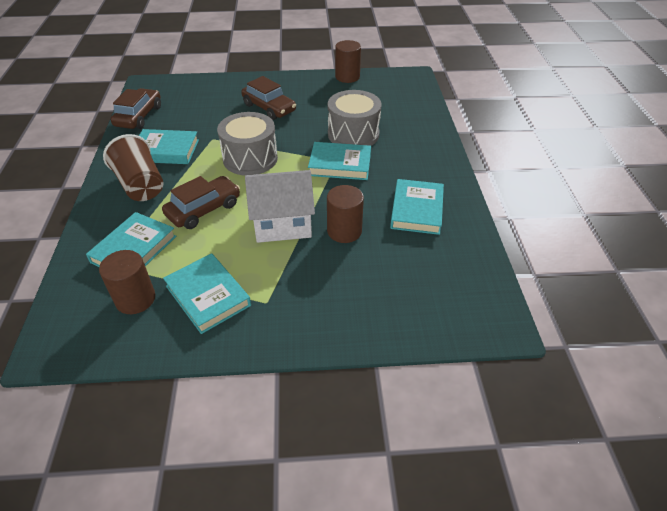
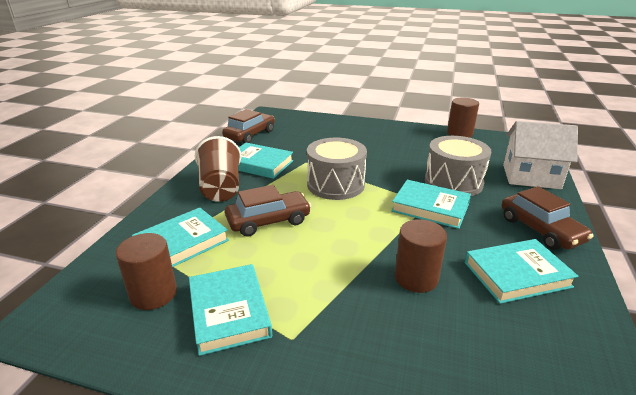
camera: 20 degrees right, 15 degrees down
(269, 108) = (371, 146): brown car -> brown car (540, 230)
(282, 224) = (345, 253): white house -> white house (531, 176)
(417, 210) = (516, 274): turquoise book -> turquoise book turned 45 degrees clockwise

